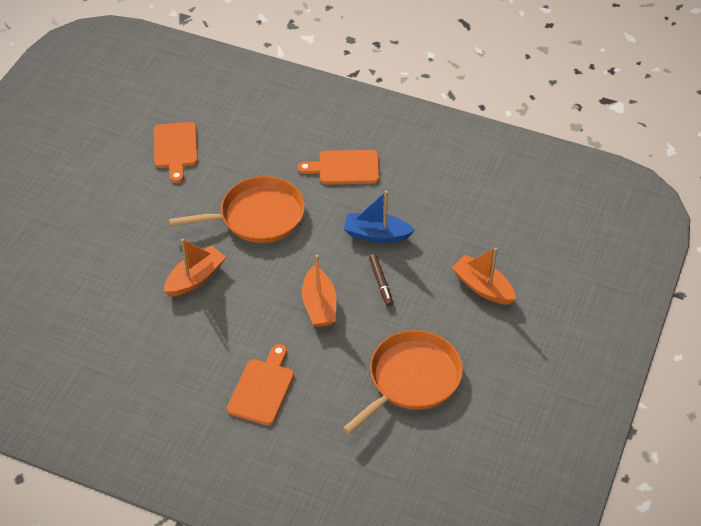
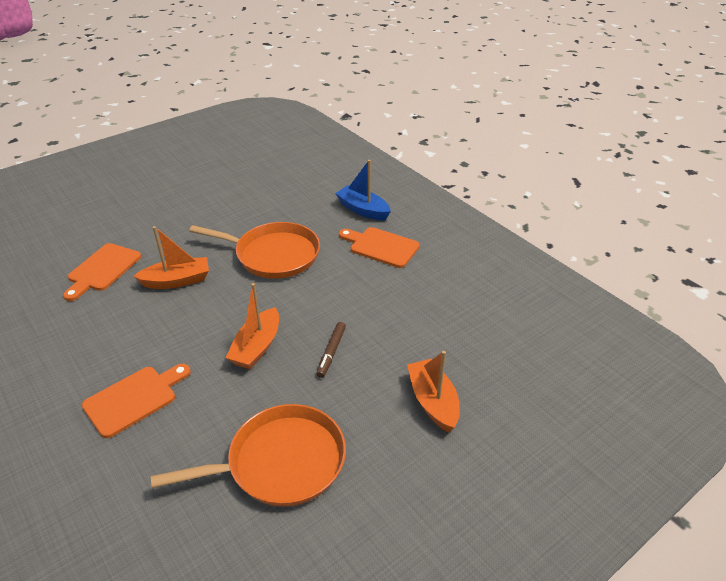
camera: 30 degrees right, 10 degrees down
(176, 148) = (258, 187): orange cutting board -> orange cutting board (102, 269)
(376, 234) = (363, 309): blue boat -> blue boat (363, 210)

